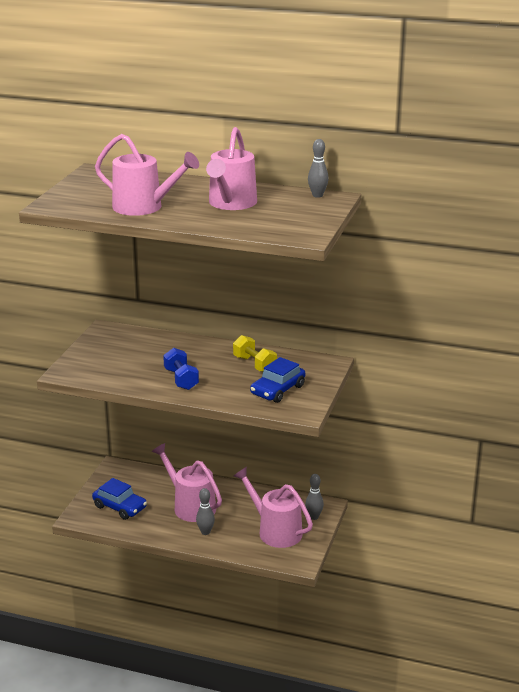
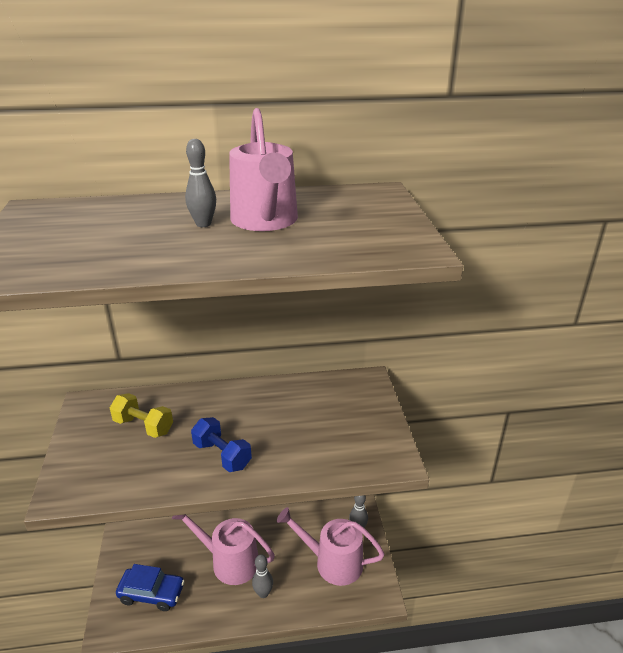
camera: 25 degrees left, 5 degrees up
(144, 207) = (147, 249): pink watering can -> none
(254, 365) = (292, 406): yellow dumbbell -> yellow dumbbell (143, 426)
(277, 390) = (343, 435): blue car -> none
(317, 195) = (358, 192): grey bowling pin -> grey bowling pin (203, 224)

